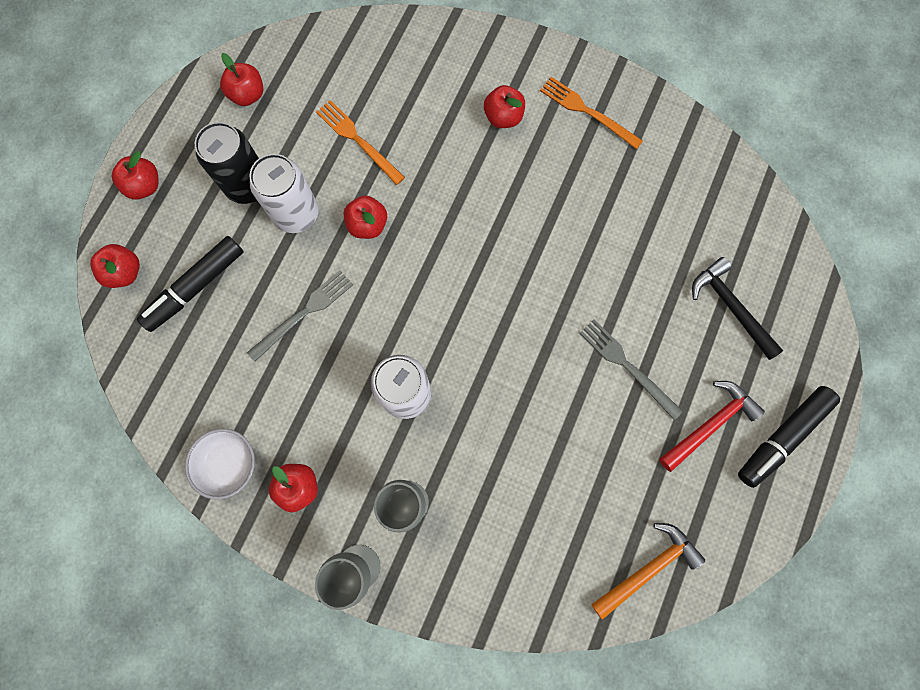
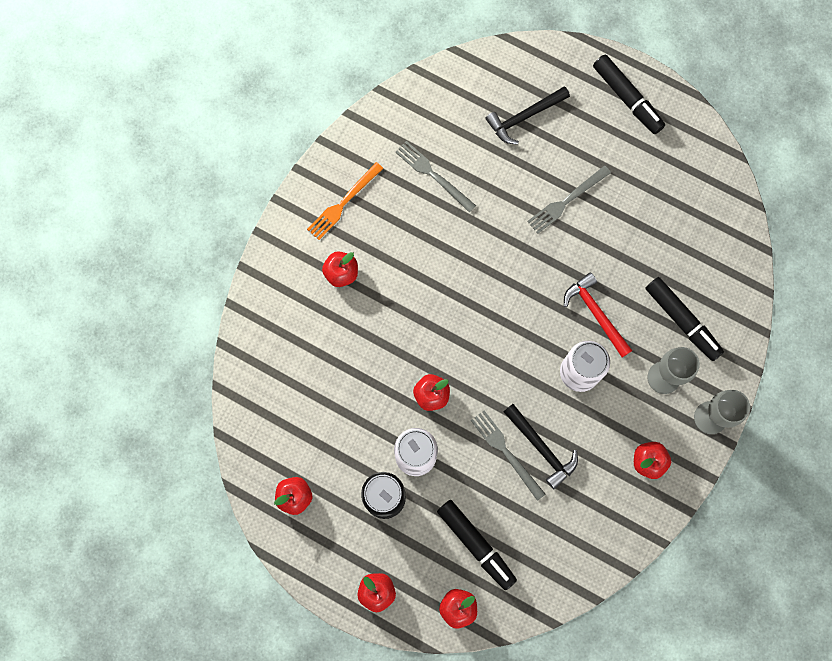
camera: 85 degrees left, 0 degrees up
(229, 464) = (628, 517): white bowl -> none
(310, 354) = (541, 448): none -> black hammer
(358, 140) = (350, 399): orange fork -> none
(484, 524) = (682, 321): none -> black marker
(637, 206) = (433, 175): none -> grey fork
(648, 568) = (717, 207): orange hammer -> none
(710, 424) = (615, 147): red hammer -> red hammer (596, 313)

